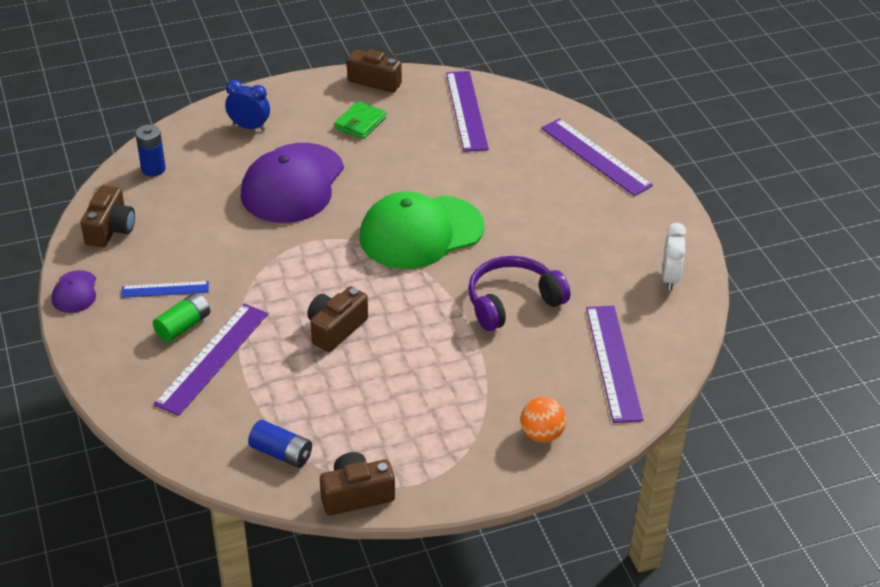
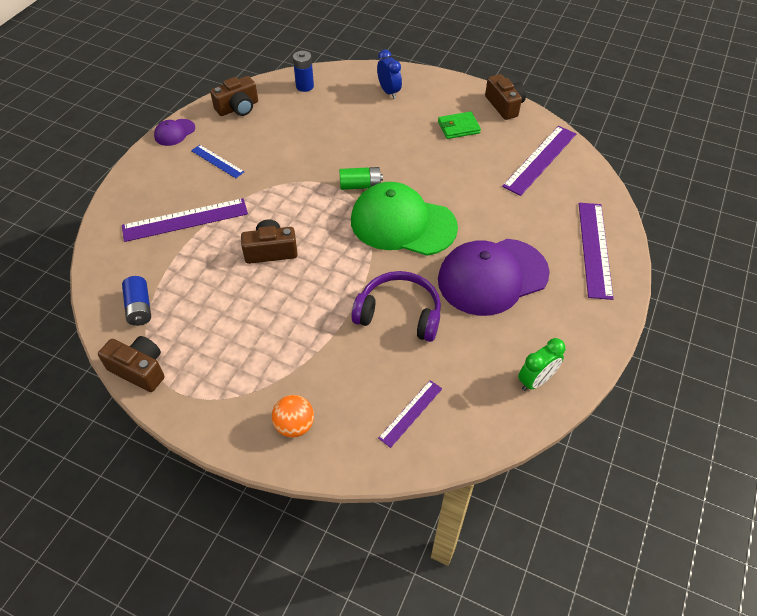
camera: 45 degrees right, 10 degrees up
(183, 326) = (197, 190): green battery -> green battery (360, 185)
(292, 184) = (367, 142): purple cap -> purple cap (492, 277)
(613, 362) = (410, 413): purple ruler -> purple ruler, size x0.56
(670, 278) = (536, 381): white clock -> green clock

